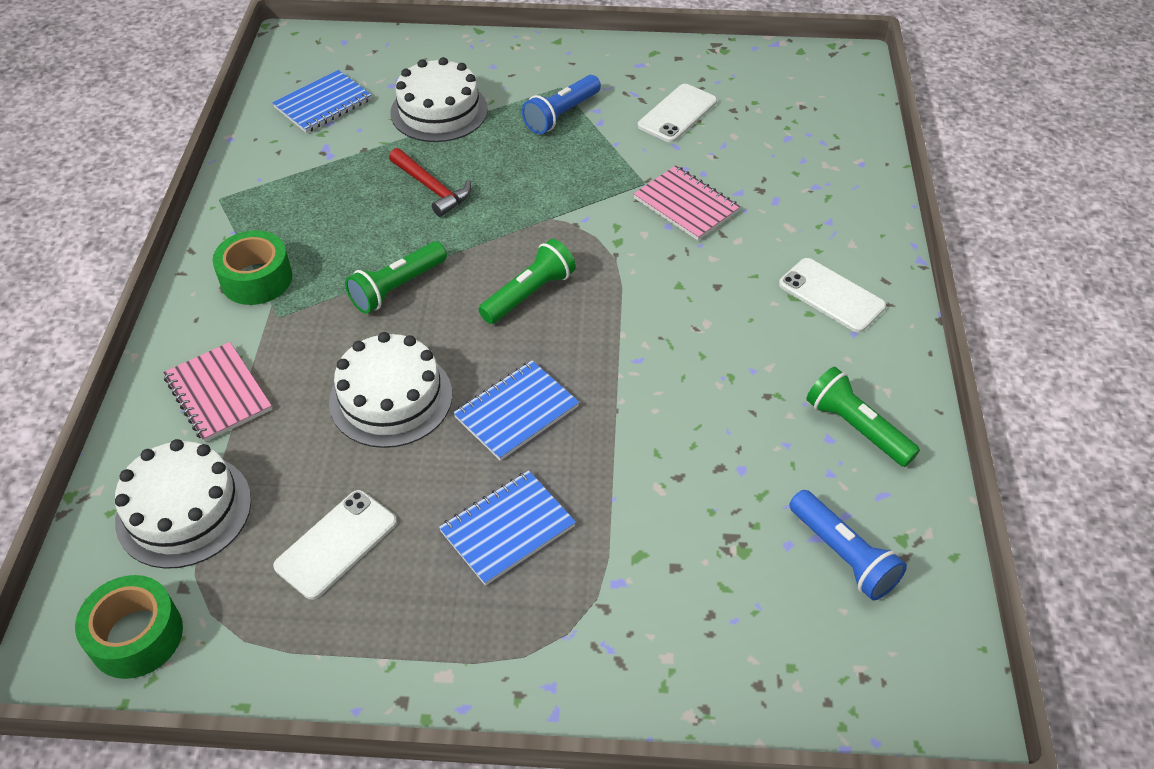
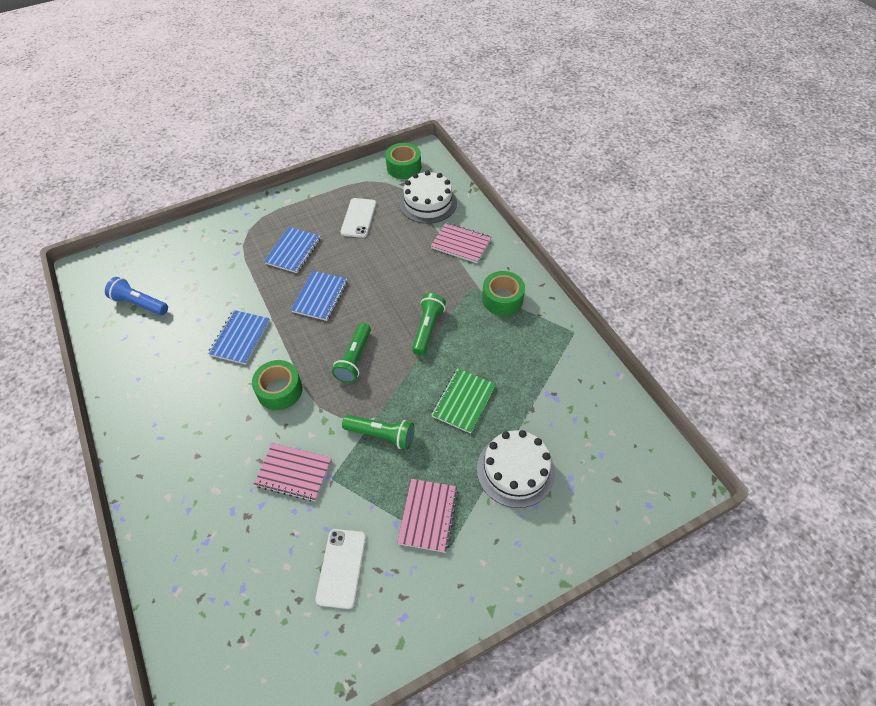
camera: 150 degrees right, 5 degrees up
(323, 104) = (596, 433): blue notebook -> blue notebook (240, 338)
(391, 398) = (383, 276): white cake -> none
(432, 188) = (463, 401): red hammer -> green notebook
(561, 115) = (428, 516): blue flashlight -> pink notebook
(657, 300) = (279, 390): none -> green tape
(831, 295) = (173, 445): white phone -> none
(856, 428) = (143, 366): green flashlight -> green flashlight (381, 435)

